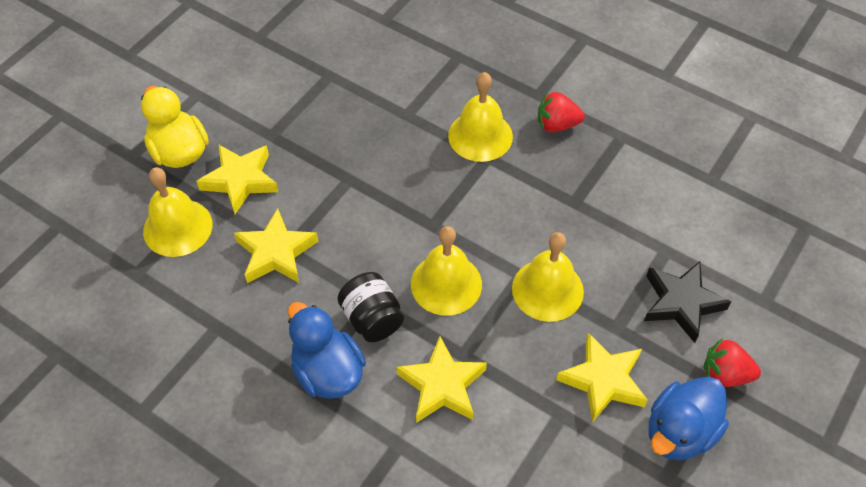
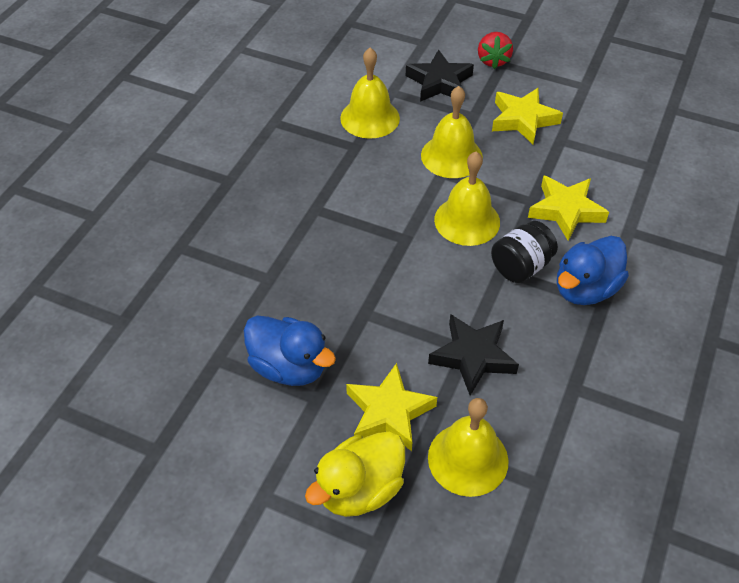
camera: 100 degrees left, 5 degrees down
(276, 252) = (473, 356): yellow star -> black star
(480, 136) = (289, 217): yellow bell -> yellow bell (370, 118)
(556, 125) = (266, 164): red strawberry -> none
(679, 432) = (548, 81): blue duck -> blue duck (289, 367)

